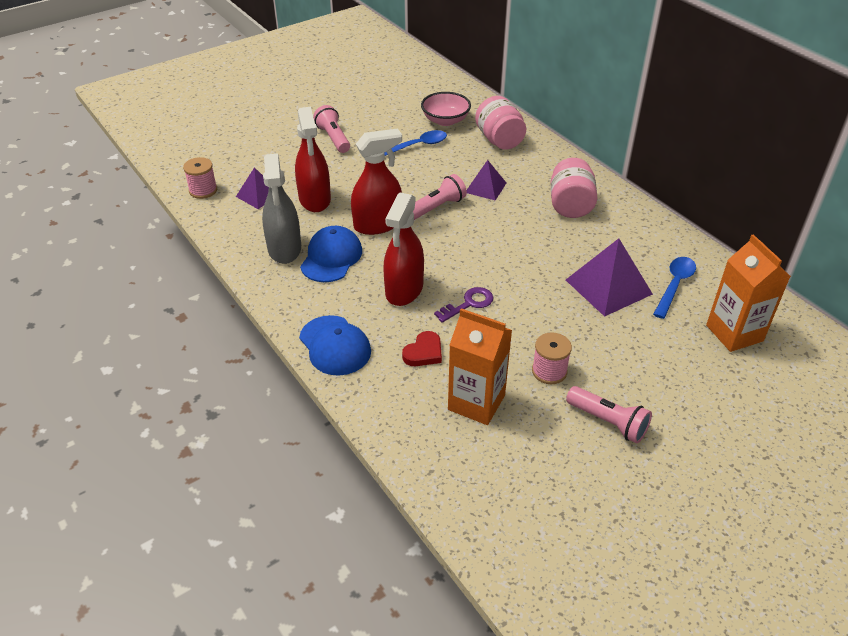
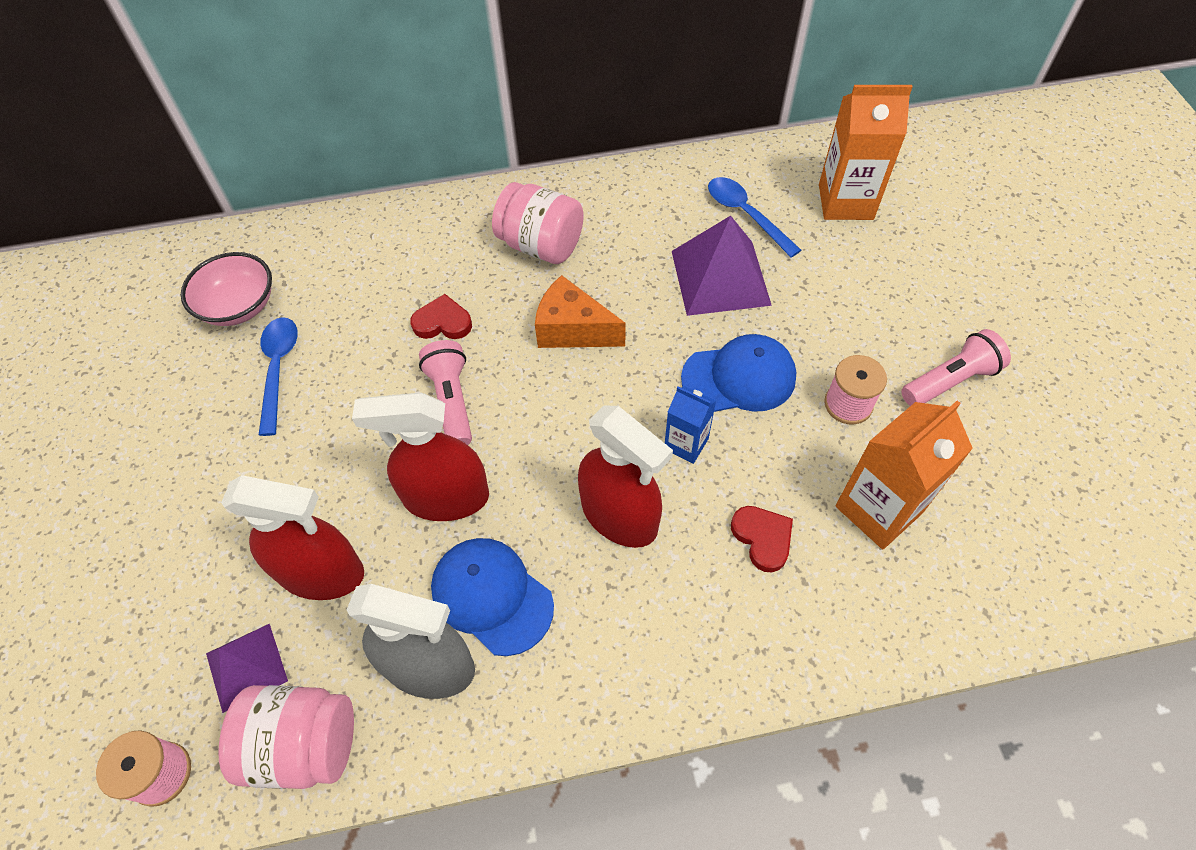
camera: 65 degrees left, 15 degrees up
(333, 138) = (163, 484): pink flashlight -> none
(335, 346) = (703, 659): blue cap -> blue cap (739, 377)
(378, 224) = (446, 497): red spray bottle -> red spray bottle turned 90 degrees counterclockwise
(468, 304) = (686, 444): purple key -> blue carton
(485, 187) = (442, 322): purple pyramid -> red heart
(499, 140) = (341, 260): pink jar -> pink jar (304, 744)
(517, 236) = (573, 330): none -> orange cheese

